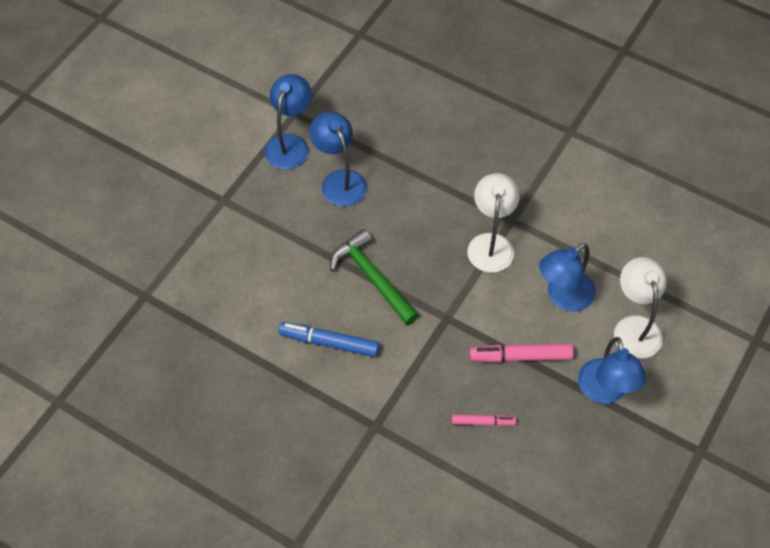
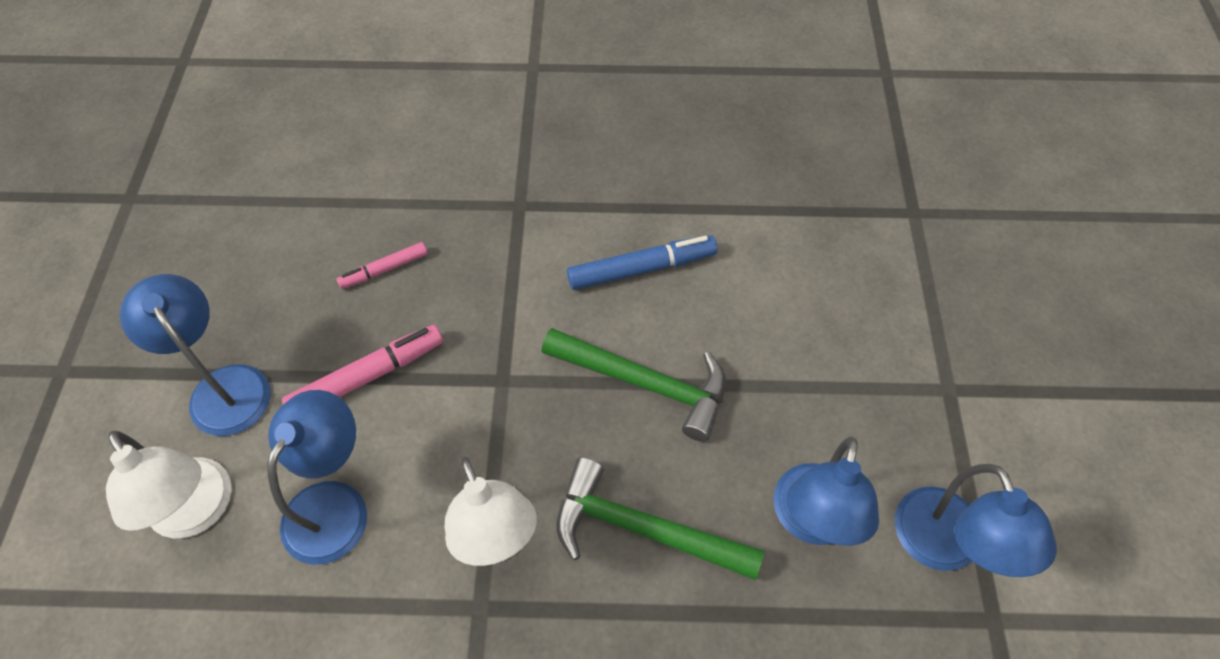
camera: 150 degrees right, 0 degrees up
(339, 180) = (811, 522): blue lamp -> blue lamp turned 75 degrees clockwise
(419, 214) = (643, 530): none -> green hammer

